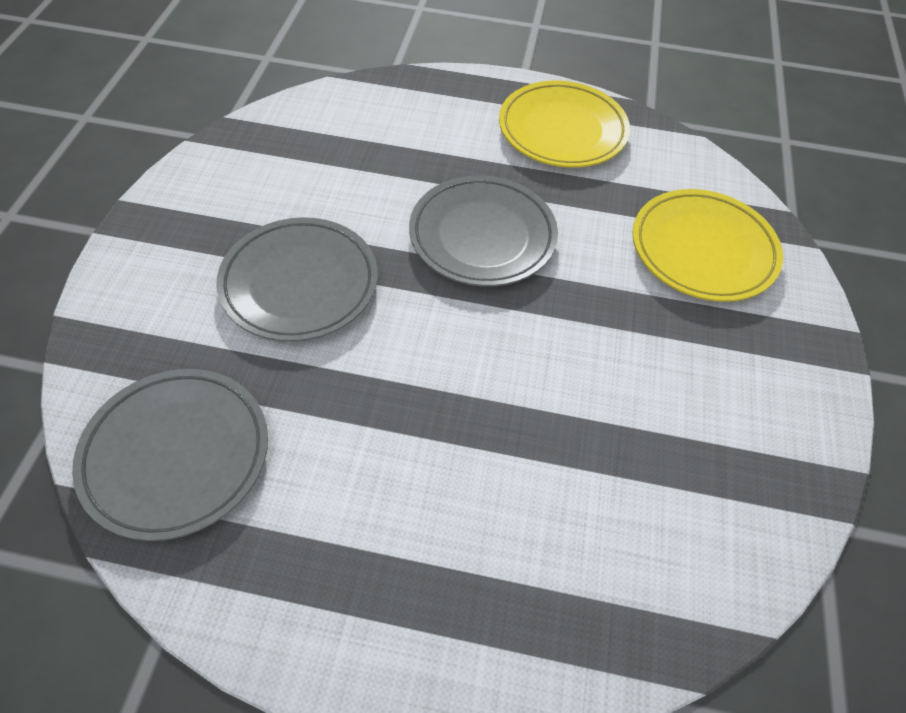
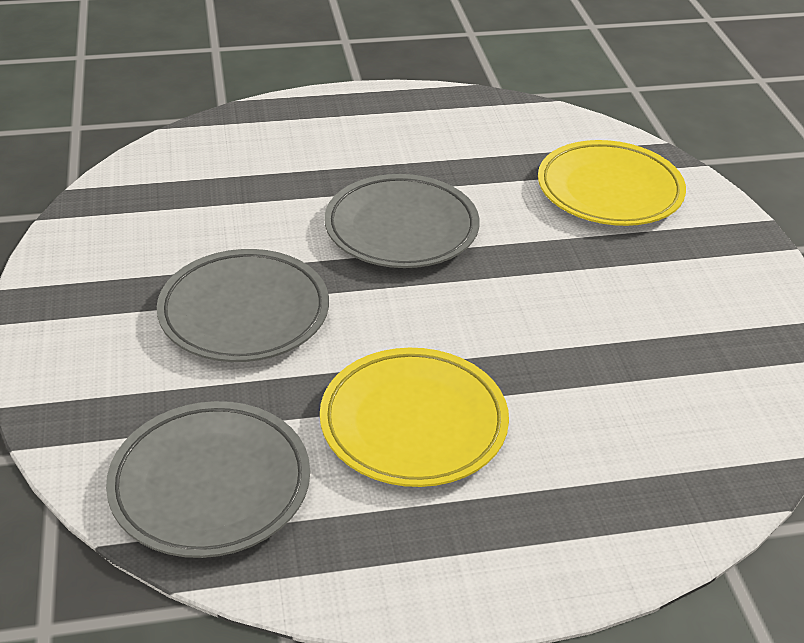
camera: 20 degrees left, 15 degrees down
(562, 130) = (426, 124): yellow plate -> yellow plate (413, 423)

